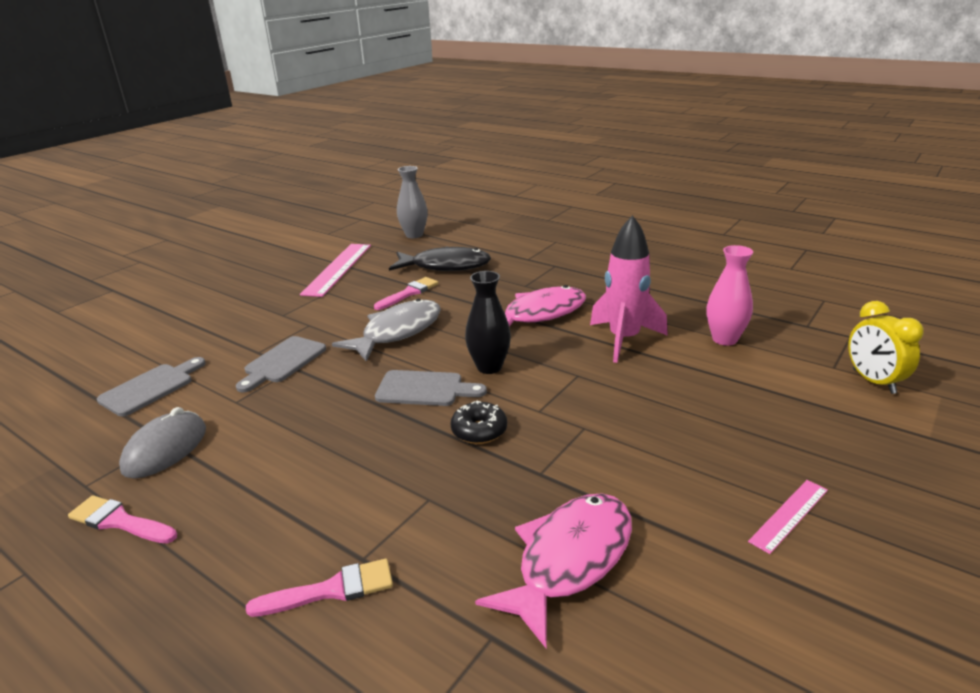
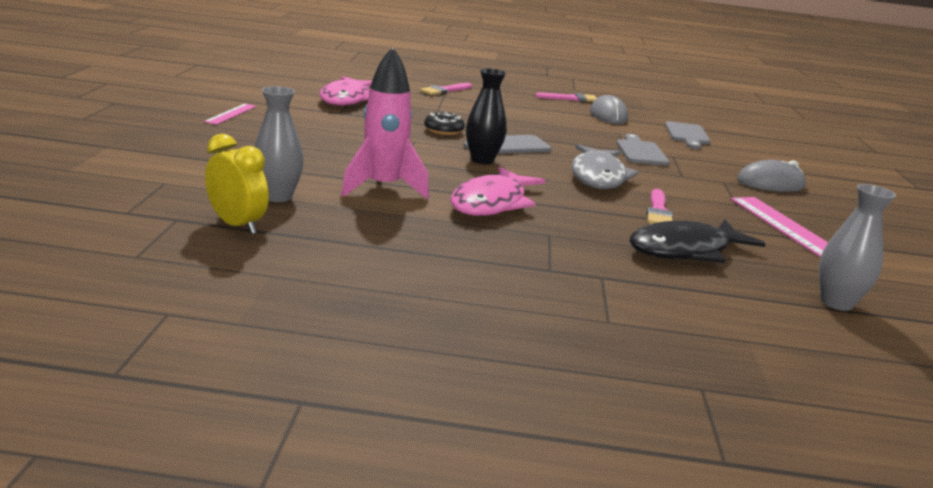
camera: 145 degrees right, 5 degrees down
(243, 308) = (770, 183): none -> grey mouse
(724, 339) = (278, 197): pink vase -> grey vase
(873, 381) = (130, 175): yellow clock -> yellow clock (237, 225)

